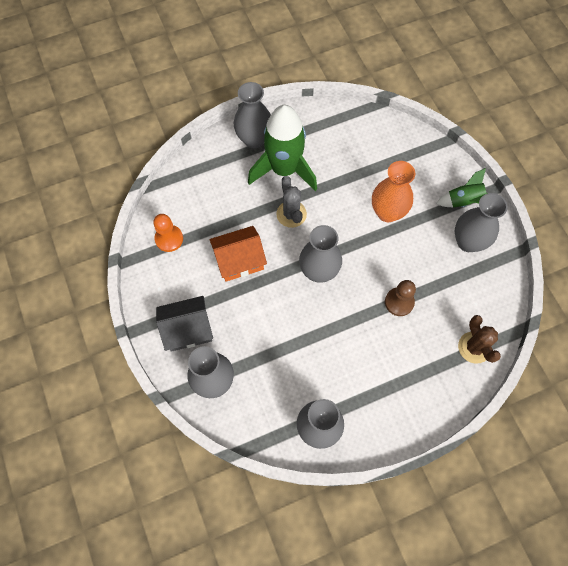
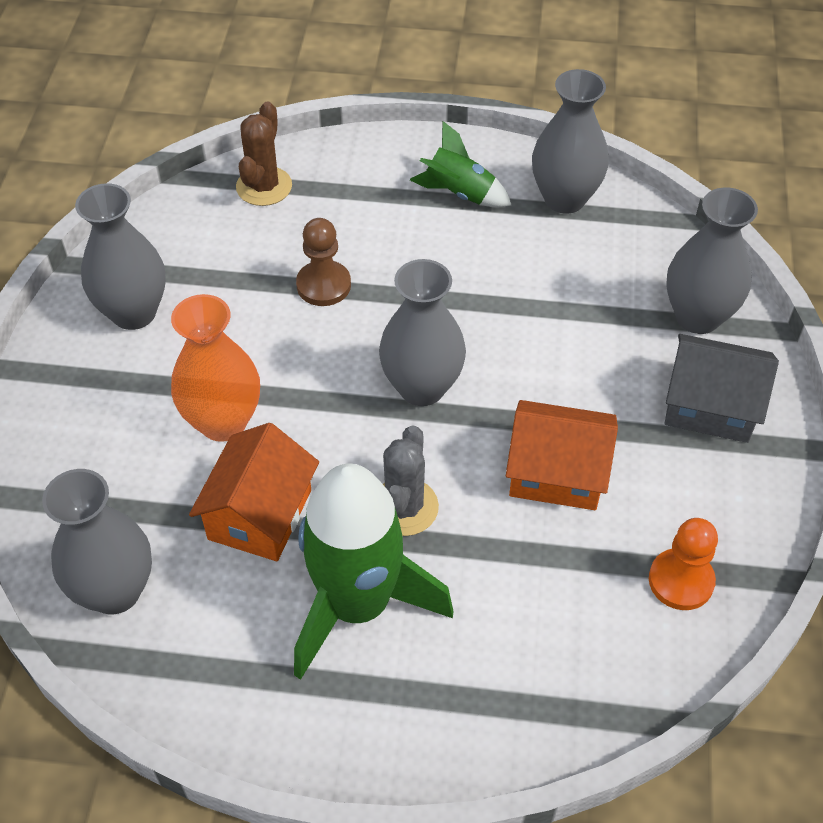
camera: 150 degrees left, 15 degrees down
(254, 139) = (377, 713): grey vase -> grey vase (115, 591)
(343, 183) = (260, 514): none -> orange house
(463, 201) = (75, 374): green rocket -> green rocket (460, 193)

